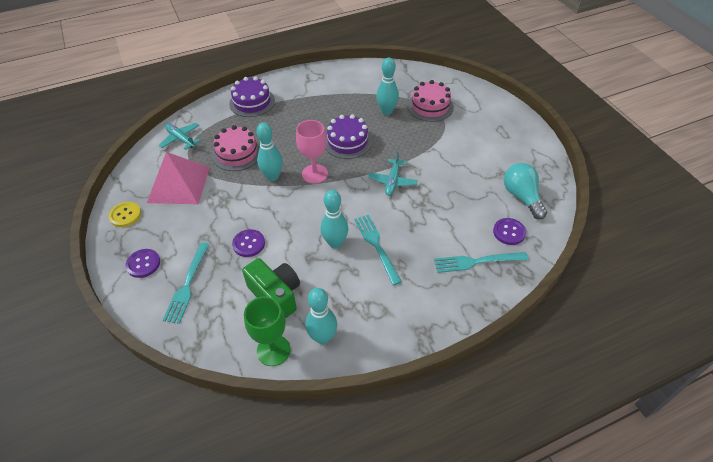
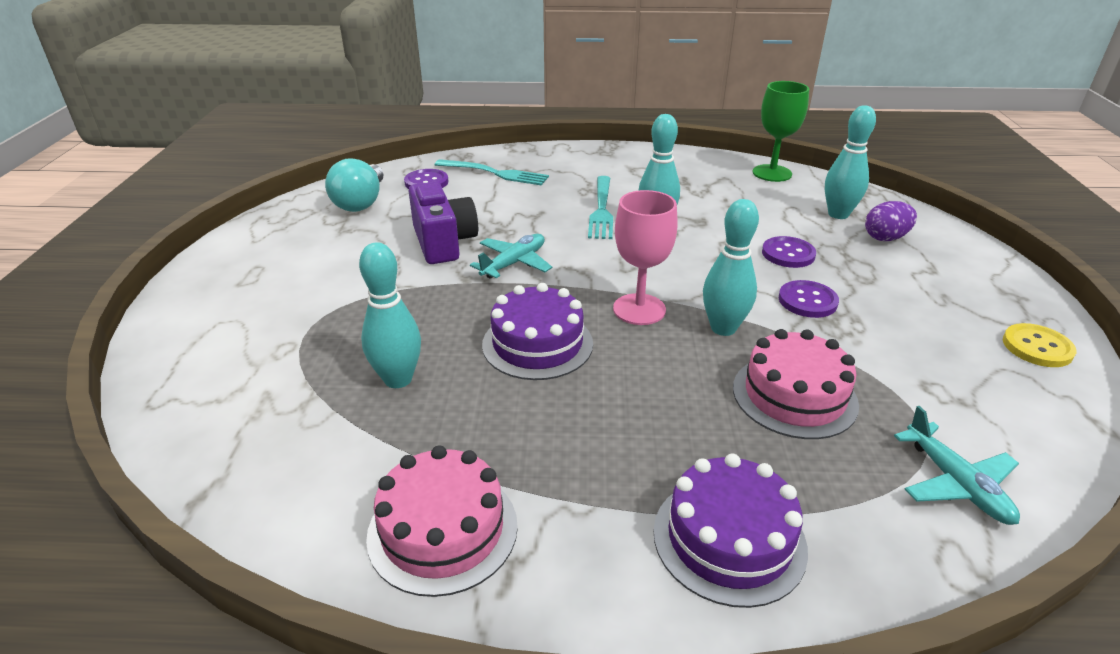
camera: 155 degrees left, 15 degrees down
(143, 264) = (966, 273): purple button -> purple button (807, 301)
(179, 184) = (932, 371): pink pyramid -> none
(187, 285) = (885, 238): turquoise fork -> purple egg
(276, 295) = (758, 204): green camera -> none
(323, 337) = (713, 169): turquoise bowling pin -> turquoise bowling pin (838, 214)
(430, 106) = (300, 358): pink cake -> pink cake (443, 530)
(441, 182) = (443, 242): none -> purple camera

